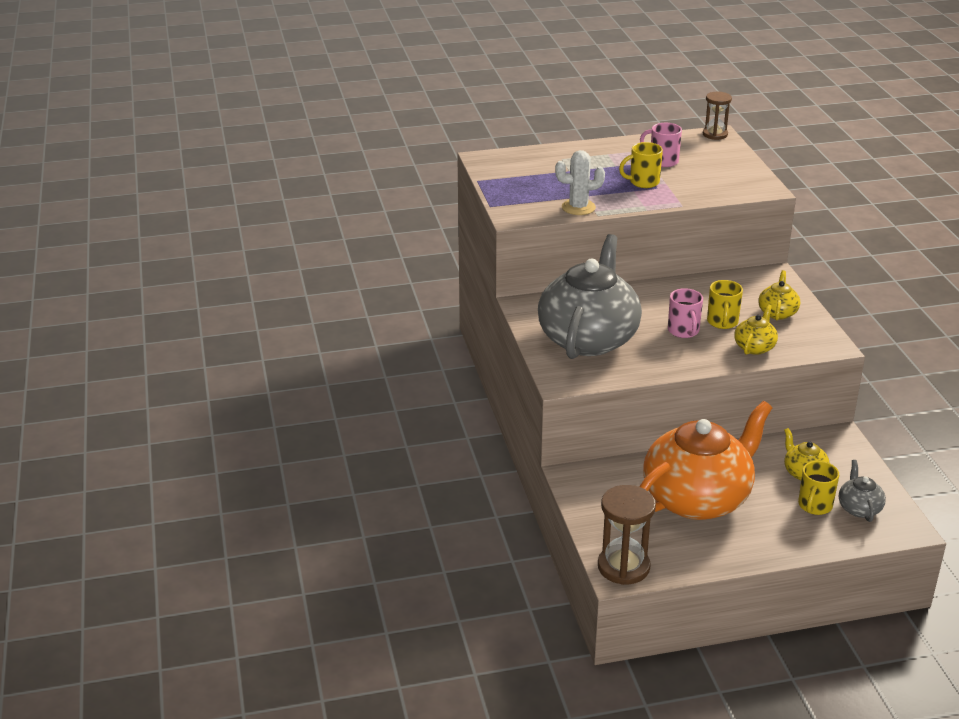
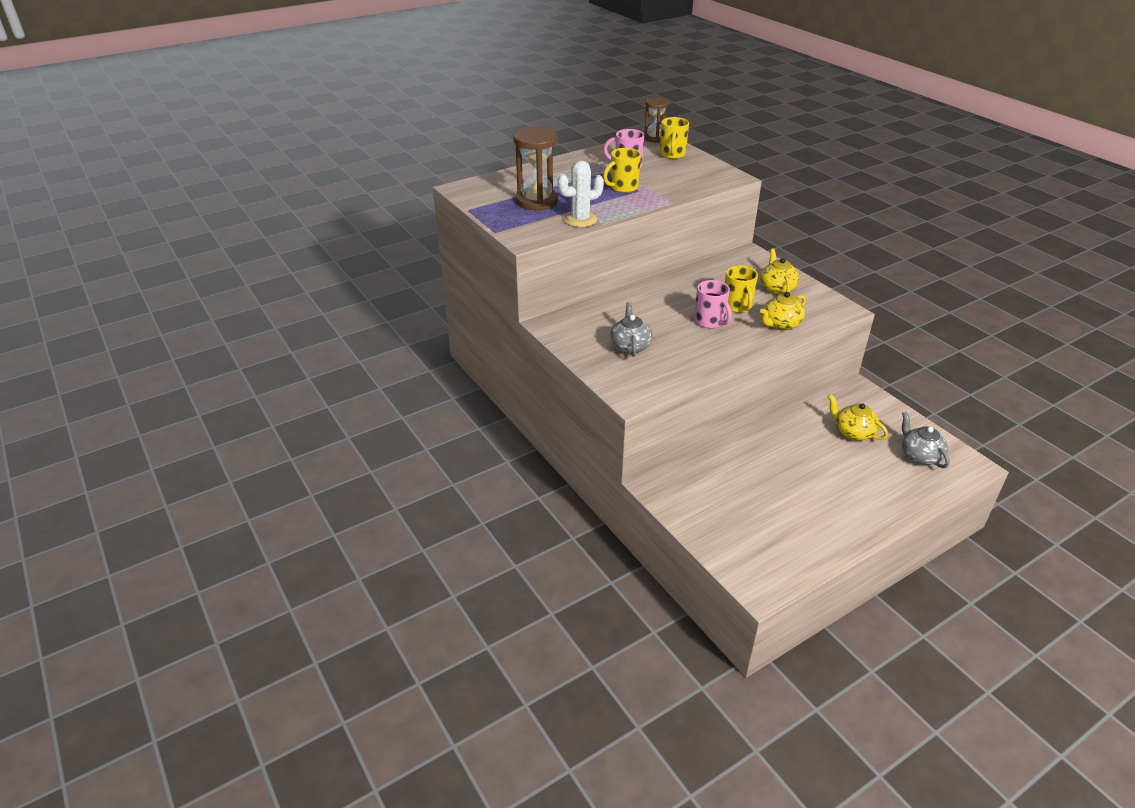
camera: 20 degrees left, 5 degrees up
(588, 338) = (630, 346): grey teapot -> grey teapot, size x0.41
(623, 567) = (760, 575): brown hourglass -> brown hourglass (537, 201)
(698, 499) = (782, 482): orange teapot -> none
(754, 347) = (780, 324): yellow teapot -> yellow teapot turned 135 degrees counterclockwise
(814, 506) = (883, 463): yellow mug -> yellow mug (672, 154)

